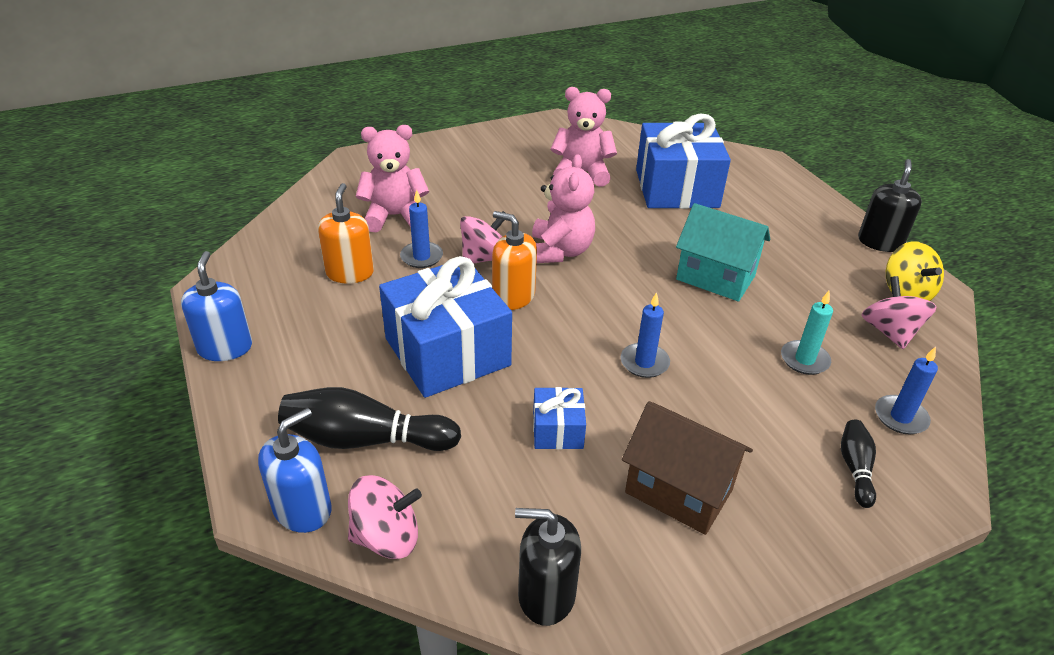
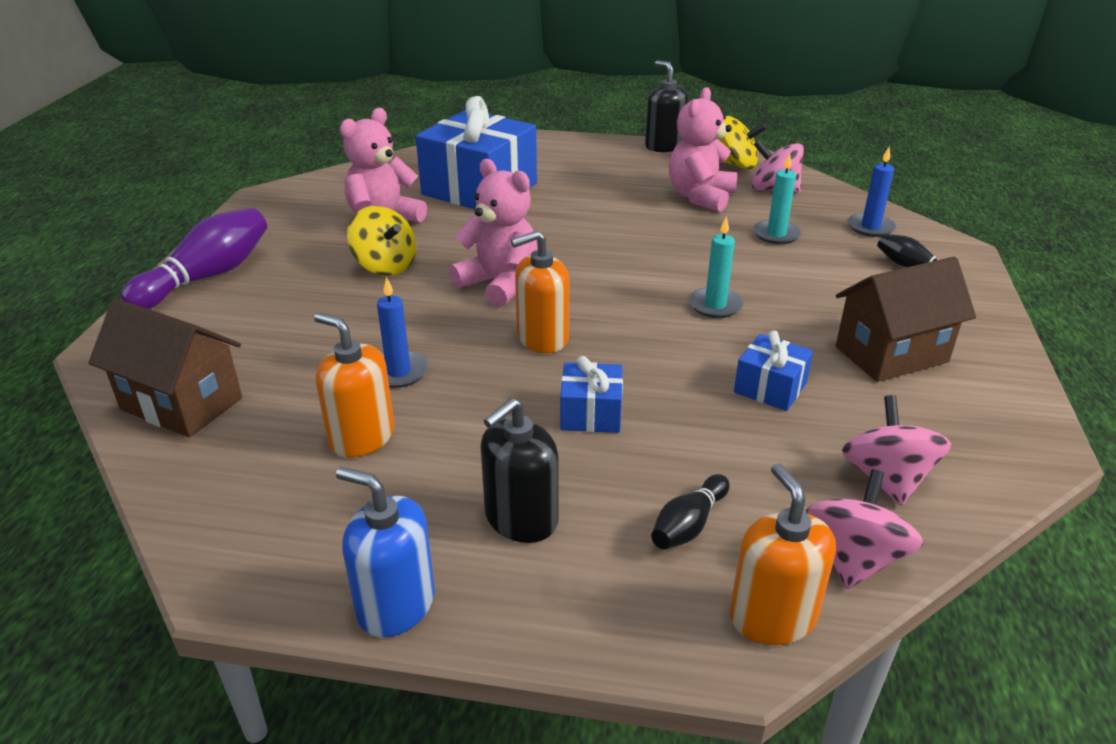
camera: 55 degrees left, 5 degrees down
(303, 509) = (772, 617): blue soap dispenser -> orange soap dispenser
(330, 202) = (182, 404): none -> brown house
(365, 439) = (688, 525): black bowling pin -> black bowling pin, size x0.54
(395, 216) = (290, 364): pink teddy bear -> pink teddy bear (700, 197)
(447, 352) = (591, 413): blue gift -> blue gift, size x0.46
(450, 148) = (207, 277): none -> purple bowling pin
(485, 258) = (454, 331): pink spinning top -> pink spinning top (886, 478)
(530, 199) = (385, 266): none -> yellow spinning top
(546, 594) = (980, 475): black soap dispenser -> black soap dispenser (521, 519)
(644, 362) = (715, 305): blue candle -> turquoise candle
(715, 278) = (633, 226): turquoise house -> none

